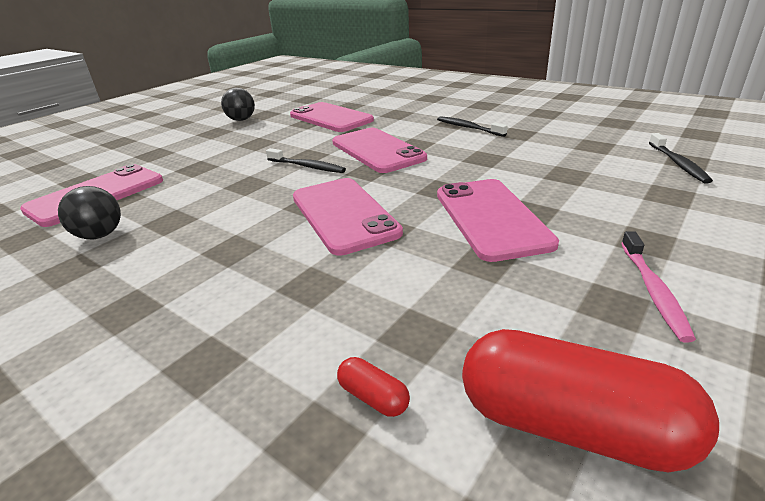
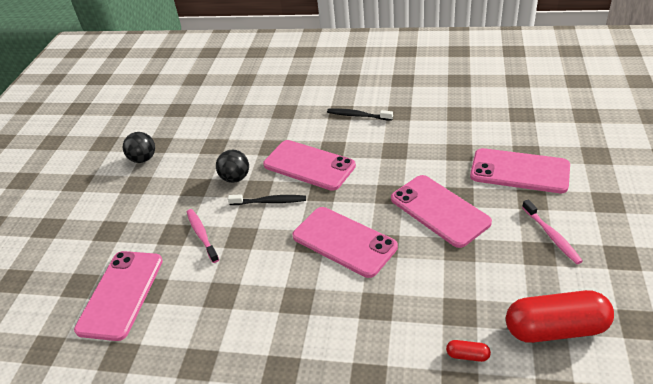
camera: 25 degrees left, 10 degrees up
(100, 235) = (182, 328): black ball -> black ball (235, 178)
(217, 174) = (202, 235): none -> pink toothbrush
(330, 118) = (230, 133): pink phone -> pink phone (519, 171)
(678, 163) = (518, 119): black toothbrush -> none

